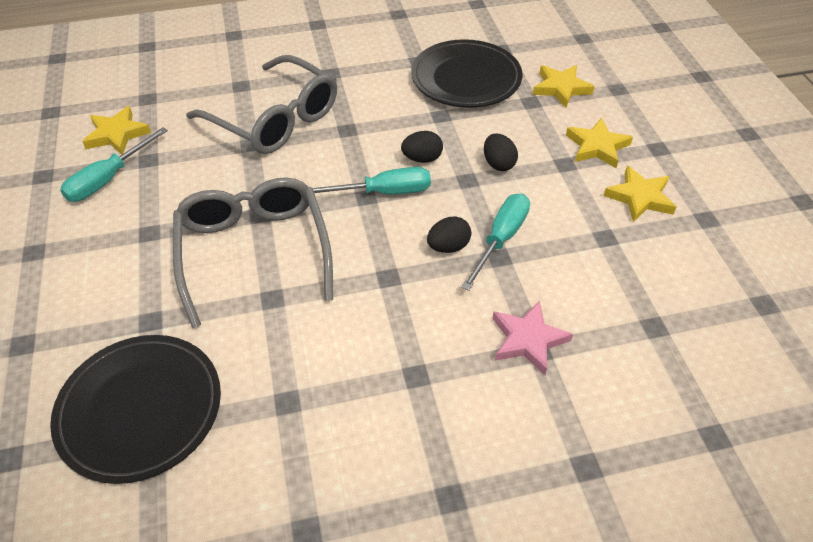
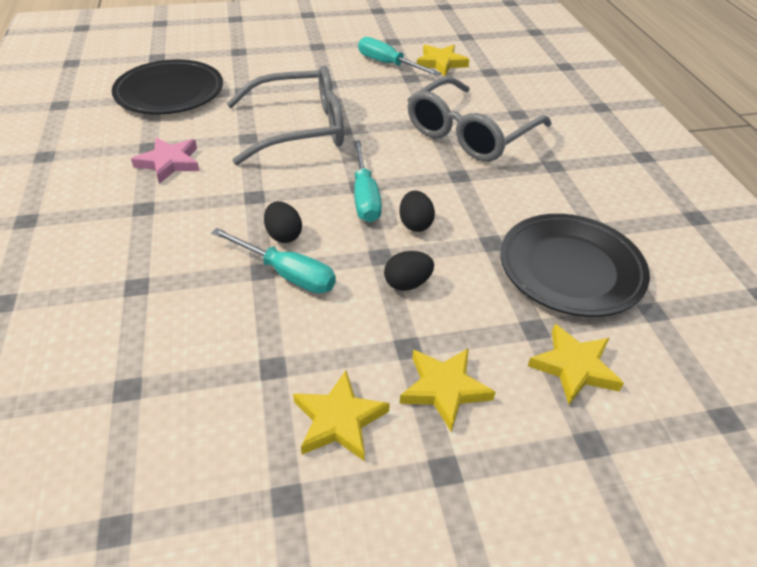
camera: 90 degrees right, 5 degrees down
(527, 340) = (151, 280): pink star -> pink star (169, 163)

